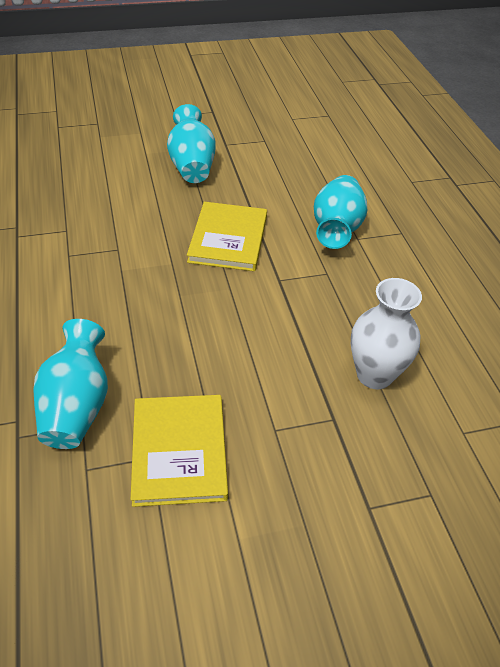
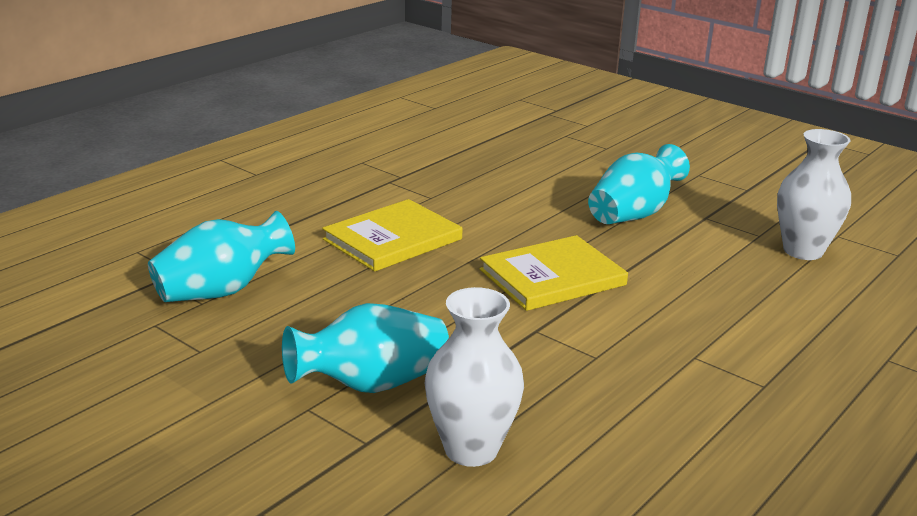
camera: 55 degrees right, 20 degrees down
(179, 451) = (222, 363): yellow book -> yellow book (392, 239)
(295, 138) = (803, 251): none -> white vase
(336, 229) = (686, 336): turquoise vase -> turquoise vase (371, 384)

